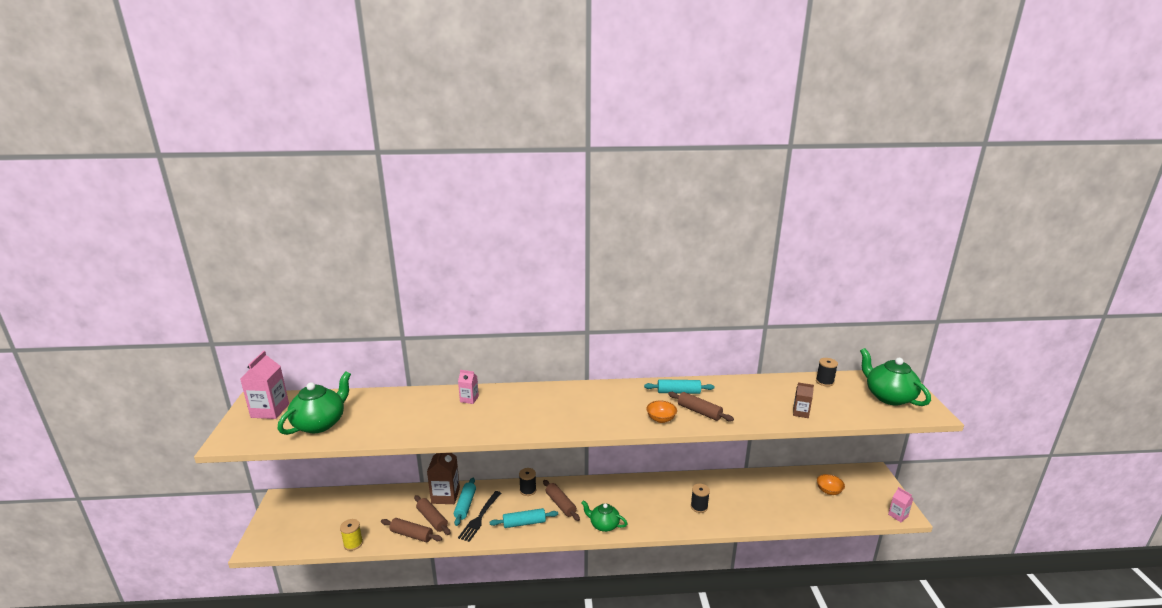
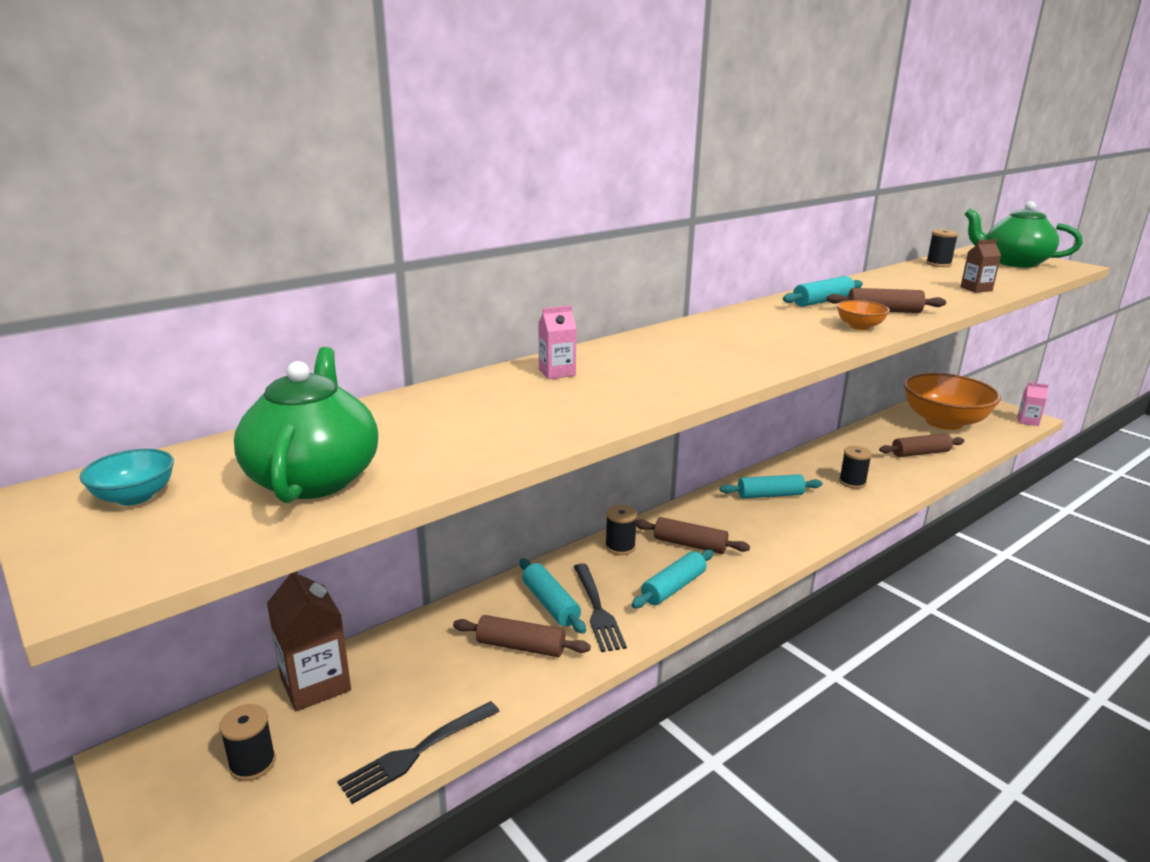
camera: 35 degrees left, 0 degrees up
(270, 411) = (135, 497): pink carton -> turquoise bowl
(306, 520) = (252, 764): none -> black spool
(353, 544) = (417, 752): yellow spool -> black fork
(411, 535) = (515, 684): brown rolling pin -> brown rolling pin (920, 453)
(445, 495) = (498, 605): brown carton -> brown carton (315, 684)
(603, 525) = (779, 544): green teapot -> none
(640, 494) = (770, 495): none -> turquoise rolling pin
(829, 491) = (944, 422): orange bowl -> orange bowl, size x2.48

